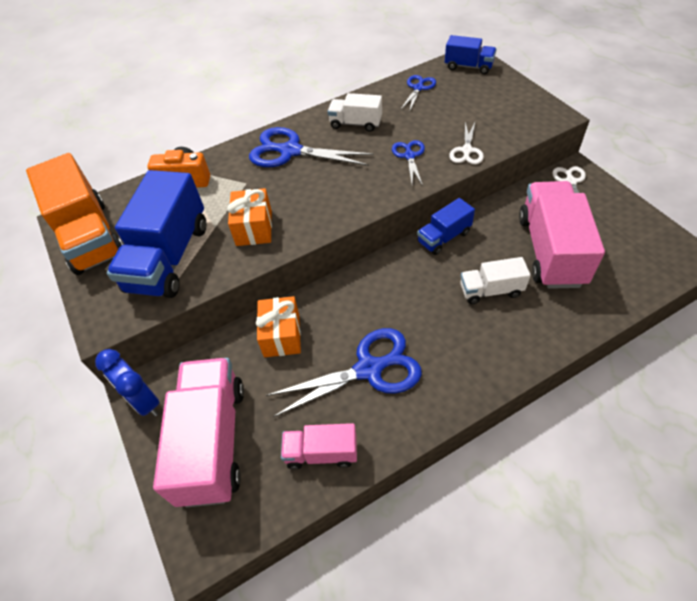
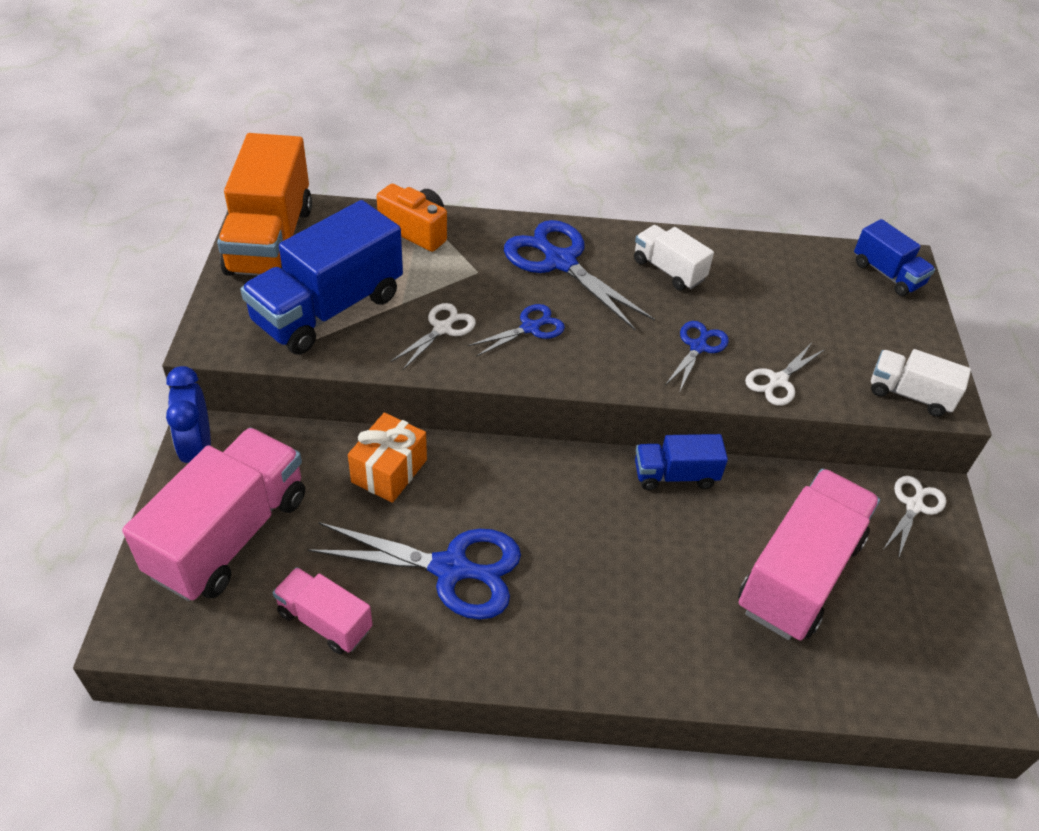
camera: 25 degrees right, 5 degrees down
(254, 228) = (442, 329): orange gift -> white scissors
(418, 88) = (791, 267): blue scissors -> blue scissors (530, 328)
(490, 290) = (675, 573): white truck -> white truck (909, 394)

